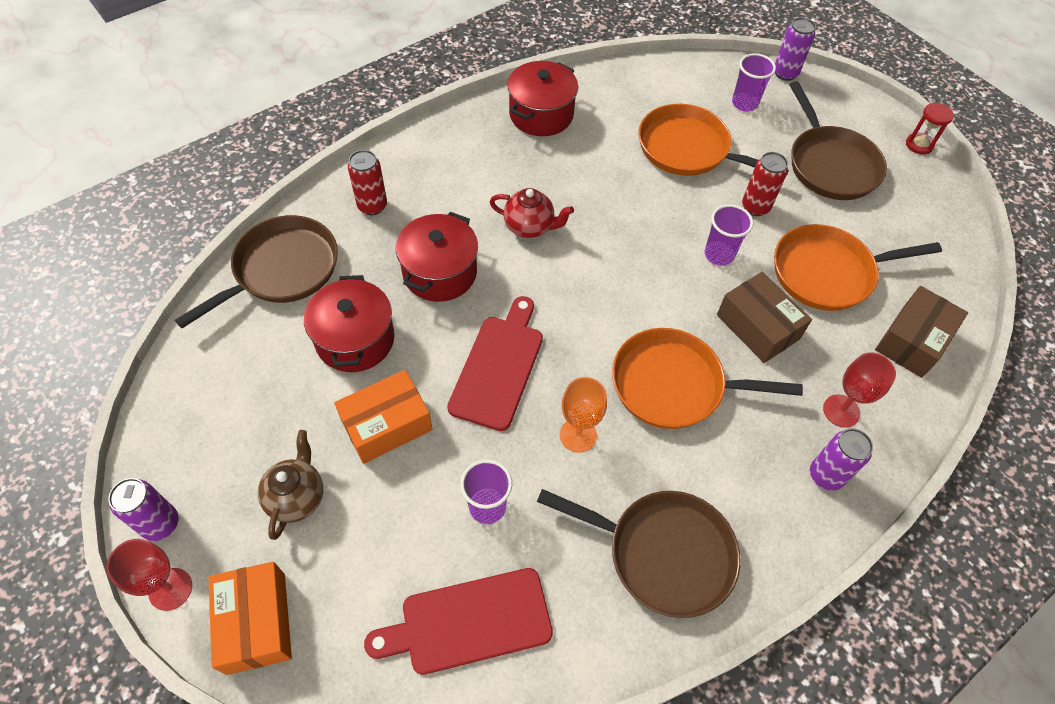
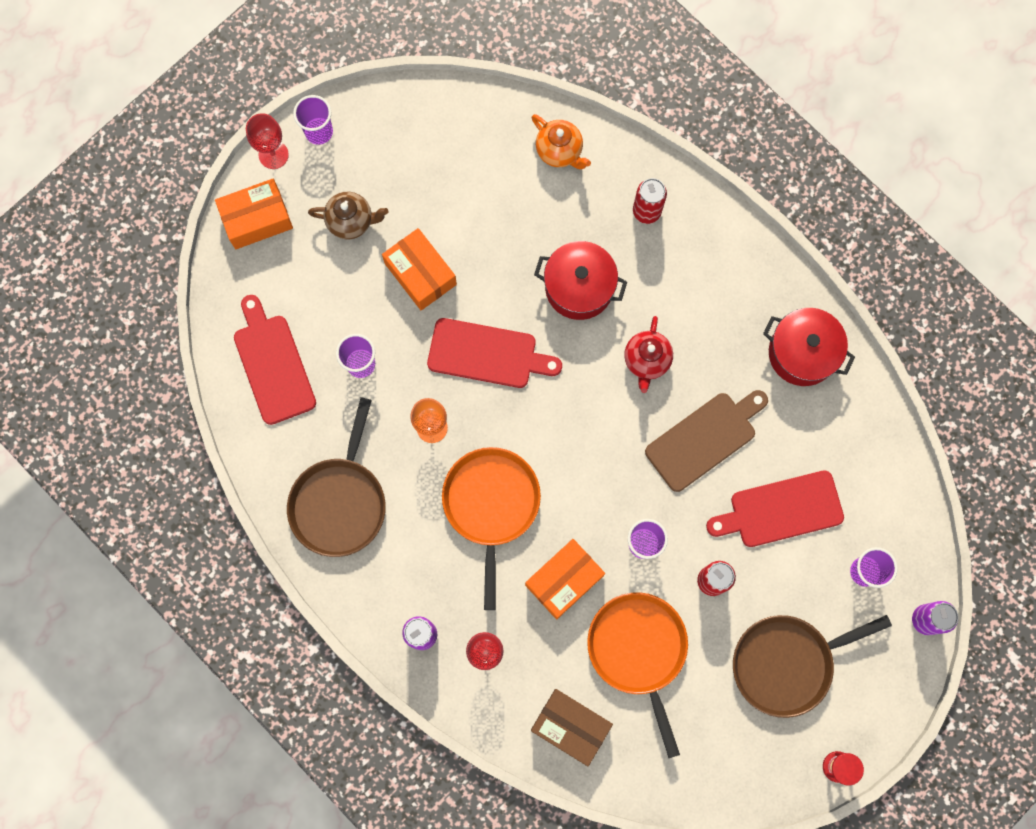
camera: 85 degrees right, 20 degrees up
(161, 524) = (319, 132): purple can -> purple cup
(281, 270) = (559, 151): brown pan -> orange teapot
(355, 339) = (497, 230): red pot -> none
(615, 193) = (704, 438): none -> brown cutting board
(688, 149) = (781, 510): orange pan -> red cutting board
(758, 327) = (564, 580): brown box -> orange box

